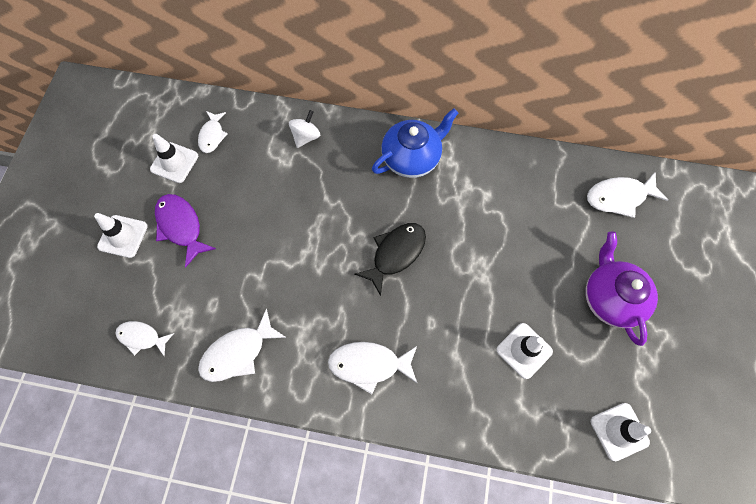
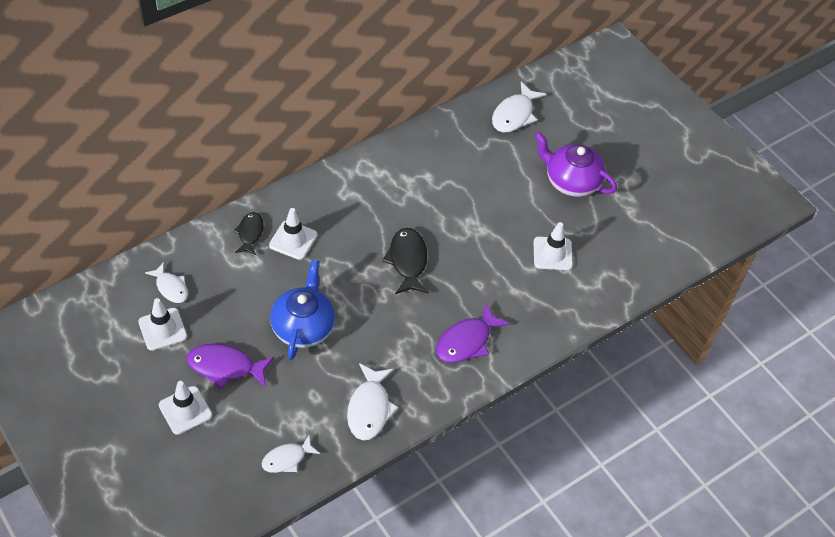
camera: 50 degrees left, 15 degrees down
(306, 137) = (250, 233): white spinning top -> black fish
(369, 365) = (466, 341): white fish -> purple fish
(412, 158) = (348, 190): blue teapot -> blue teapot (303, 327)
(619, 431) = (651, 254): white traffic cone -> white traffic cone (293, 240)

